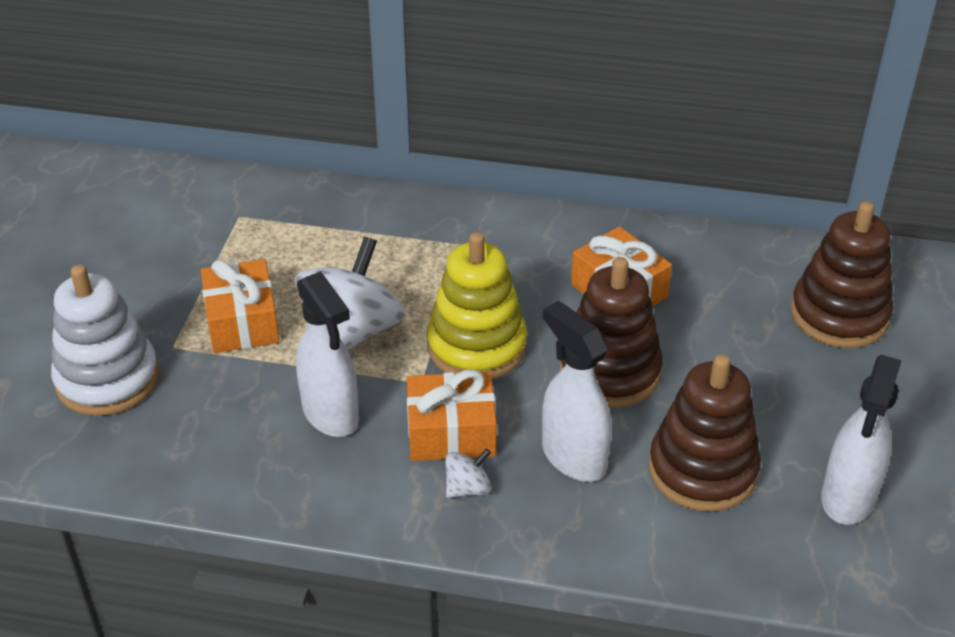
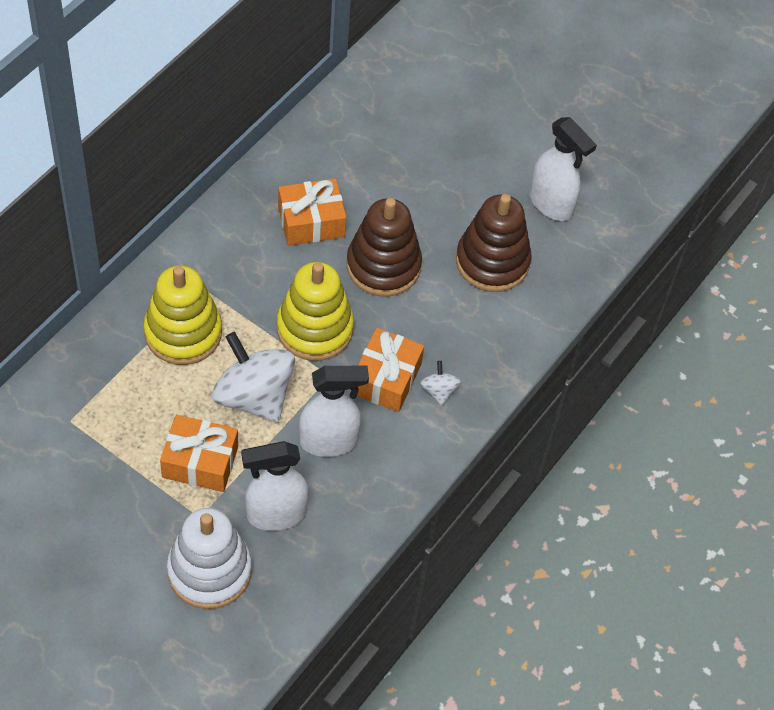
camera: 70 degrees left, 15 degrees up
(397, 251) = (183, 332): none -> yellow stacking toy
(573, 457) = (445, 322): white spray bottle -> white spray bottle (276, 514)
(839, 315) = (407, 119): brown stacking toy -> none

